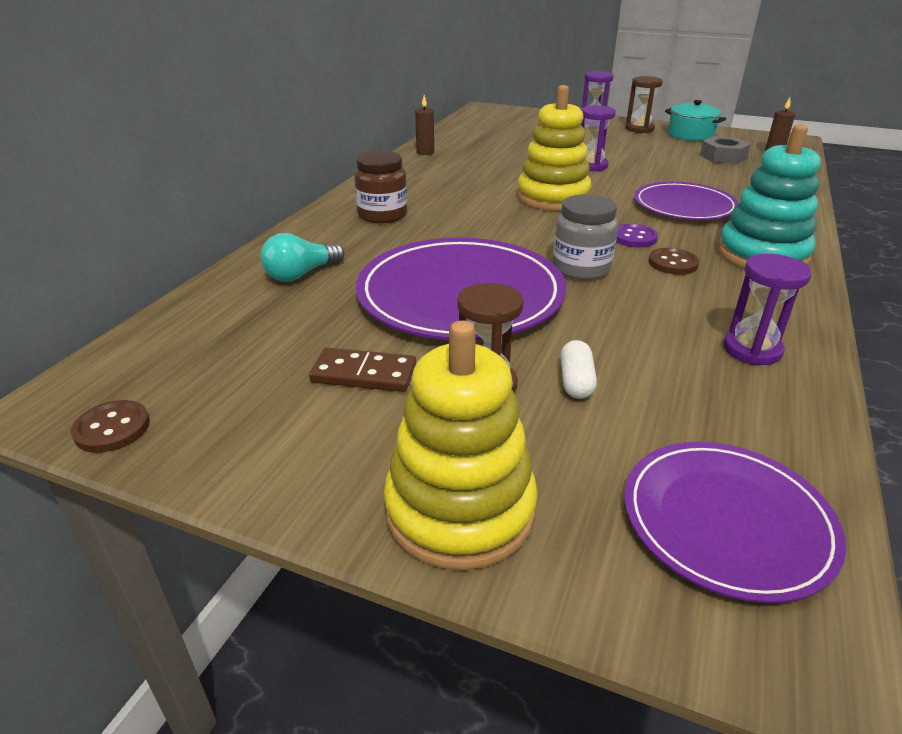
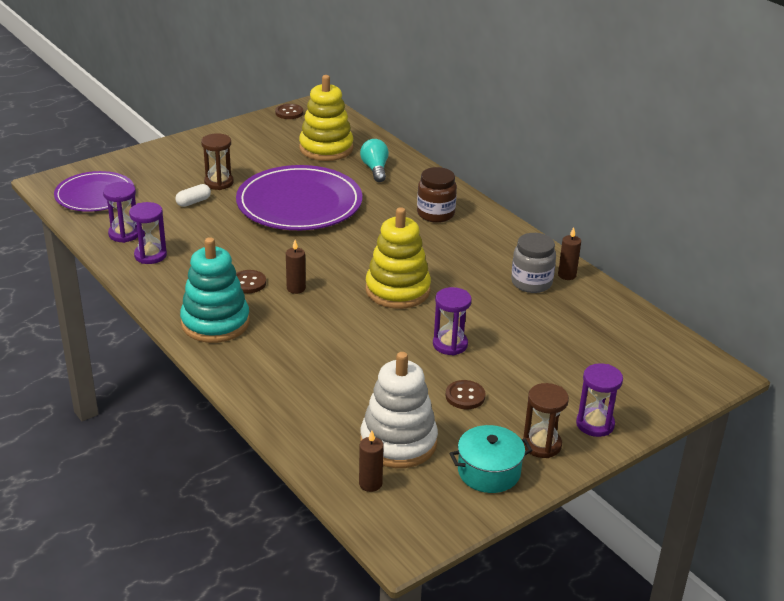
camera: 120 degrees right, 0 degrees up
(364, 374) = (262, 161): brown domino -> none
(460, 510) = (166, 156): yellow stacking toy -> yellow stacking toy (326, 148)
(576, 381) = (193, 202): white capsule -> white capsule turned 75 degrees counterclockwise
(581, 269) = (281, 249): grey jar -> grey jar (531, 283)
(634, 238) = (296, 288): purple button -> brown candle
(638, 151) = (465, 396): none -> brown button
(684, 206) = (318, 341): purple plate -> none
(723, 157) = (398, 442): grey nut -> white stacking toy
(756, 402) = (124, 234): none -> purple hourglass

